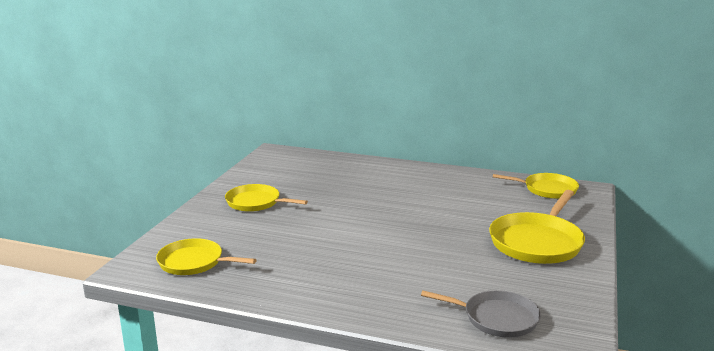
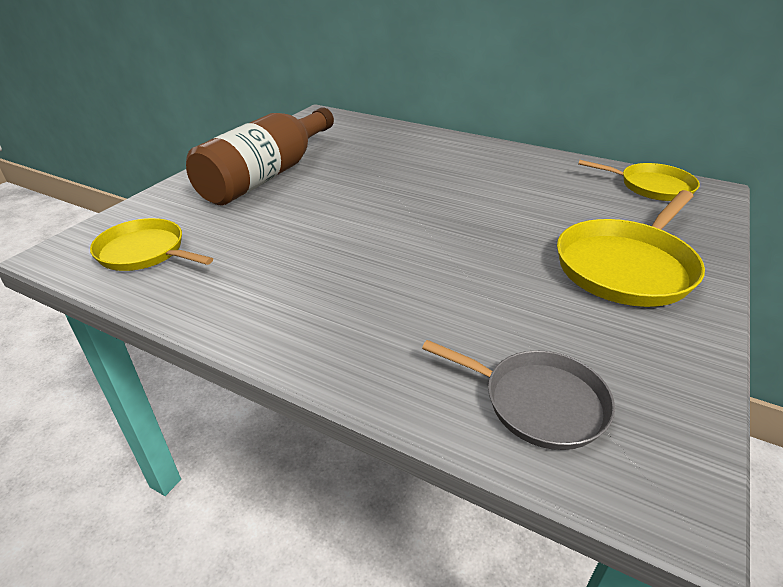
camera: 10 degrees right, 15 degrees up
(256, 202) = (267, 175): yellow pan -> brown bottle

